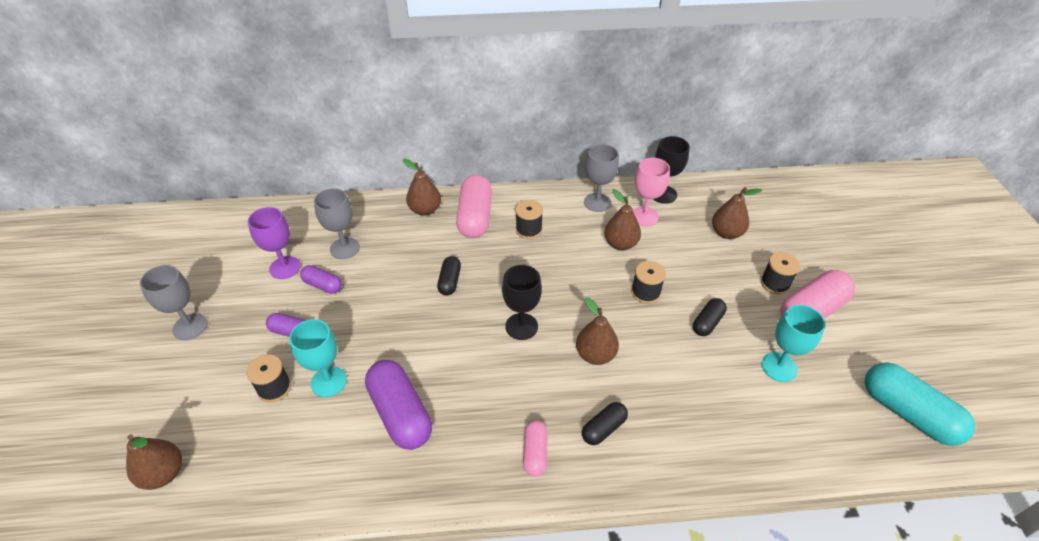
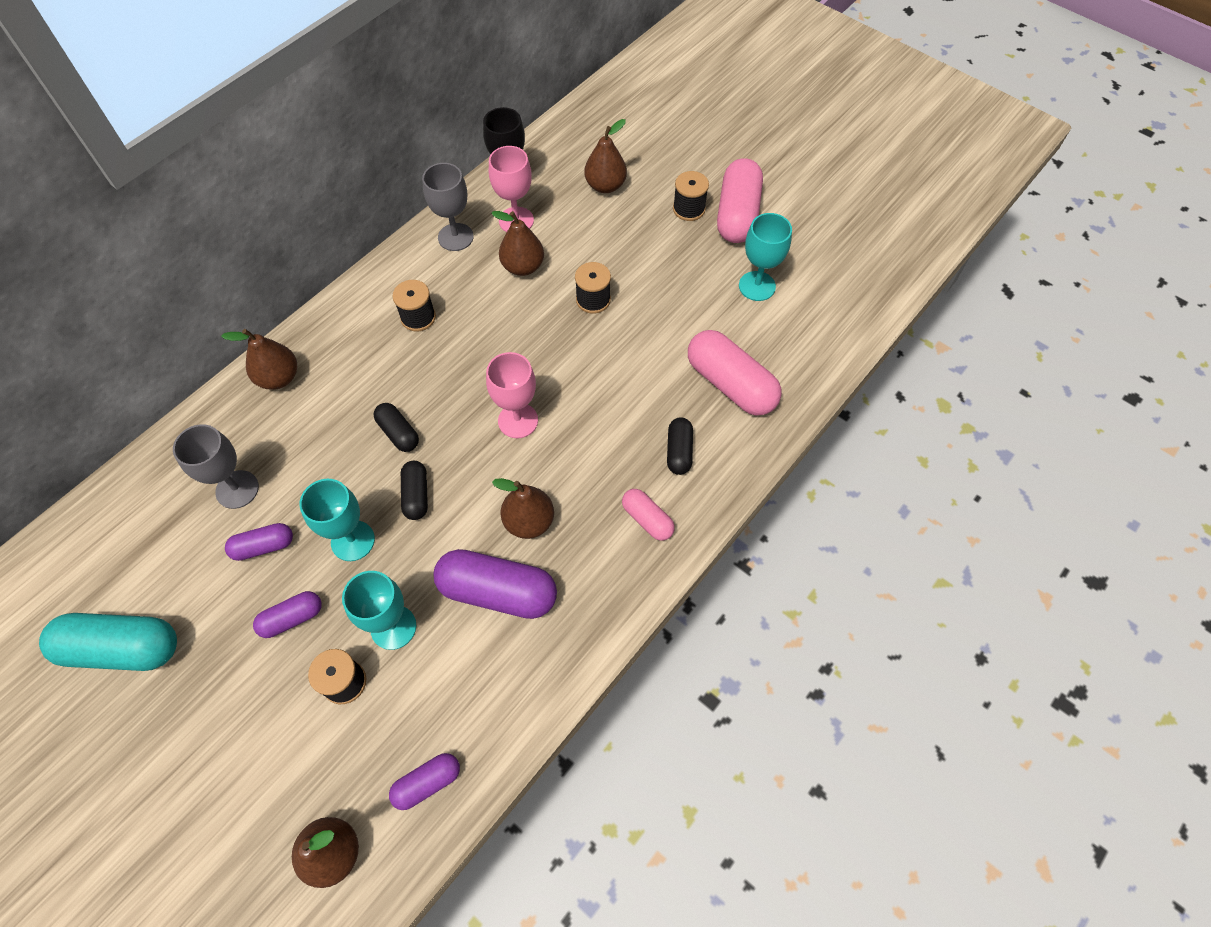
camera: 45 degrees left, 15 degrees up
(190, 327) = (161, 715): grey goblet -> none
(243, 485) = (427, 783): none -> purple capsule
(285, 267) = (192, 565): purple goblet -> none
(363, 318) = (353, 541): none -> turquoise goblet
(475, 217) = (346, 345): pink capsule -> pink capsule (730, 384)
(521, 326) = (518, 420): black goblet -> pink goblet
(595, 355) = (609, 393): brown pear -> brown pear (529, 521)
(707, 323) = (670, 289): black capsule -> black capsule (416, 495)
(907, 413) = (870, 254): turquoise capsule -> turquoise capsule (122, 648)

